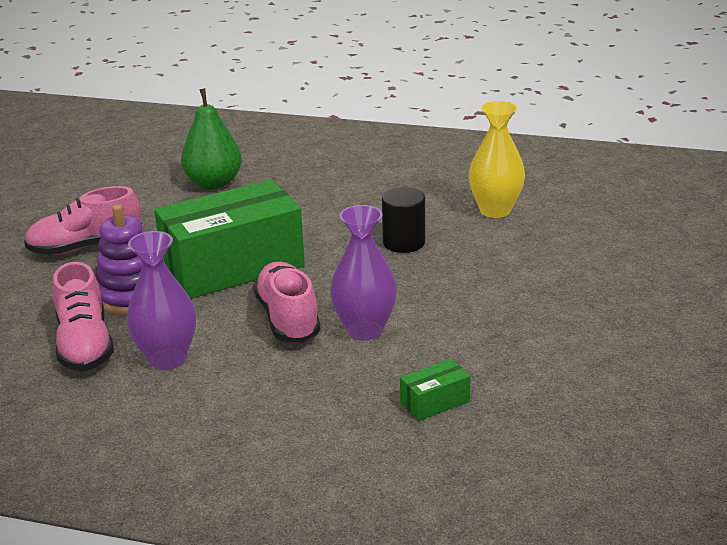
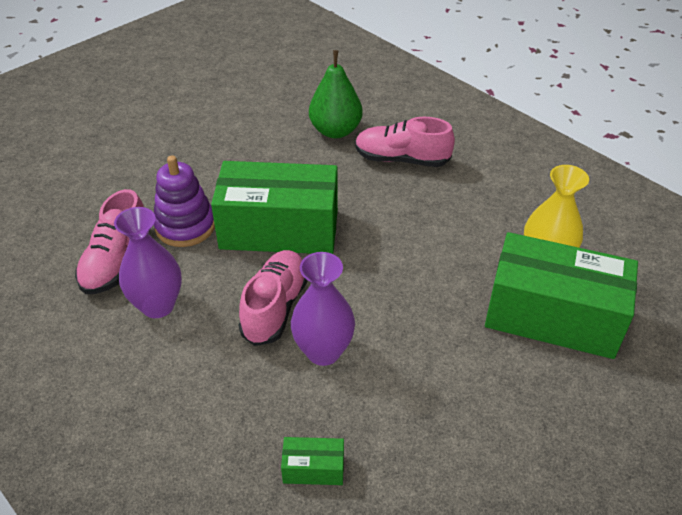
camera: 30 degrees right, 15 degrees up
(86, 247) = (195, 160): pink shoe -> pink shoe (401, 159)
(404, 243) = (433, 264): black cylinder -> none
(534, 240) = (552, 316): none -> green box

